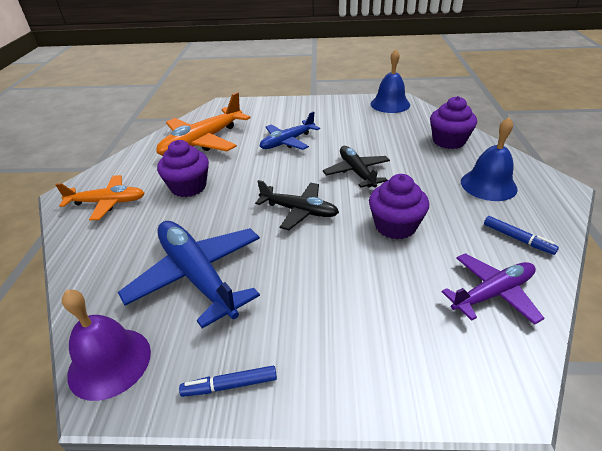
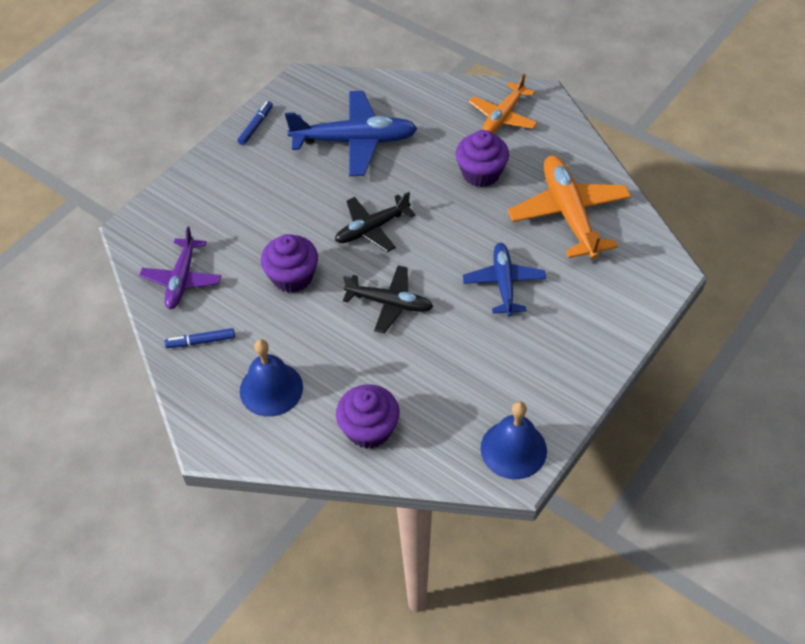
camera: 125 degrees right, 15 degrees up
(109, 362) = (320, 85): purple bell -> none

